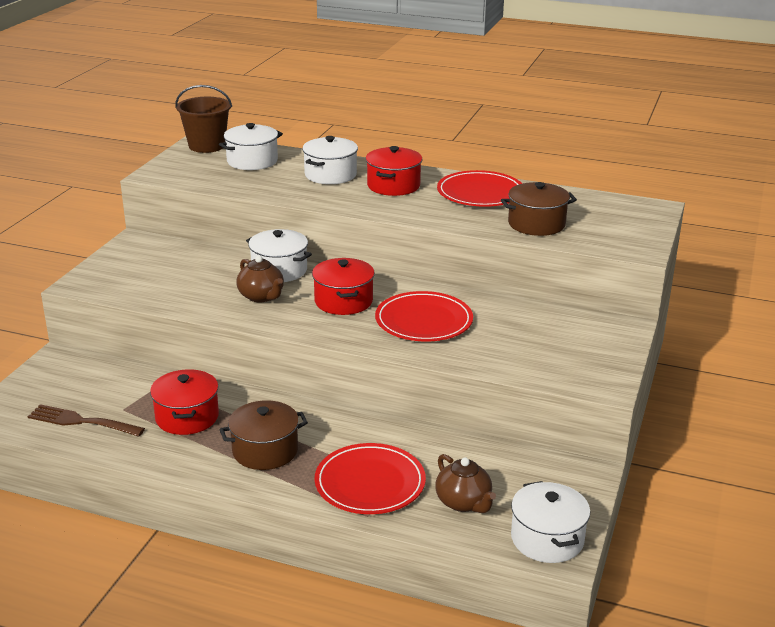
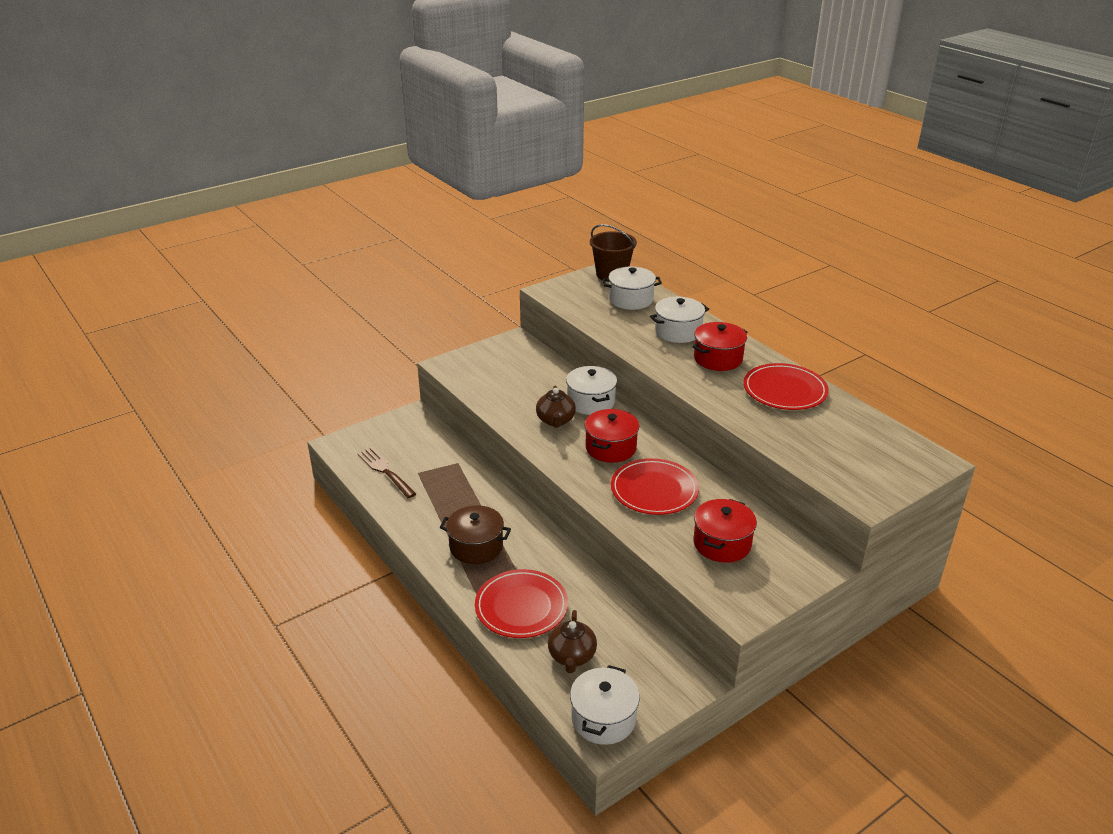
camera: 35 degrees right, 5 degrees up
(187, 417) = (451, 496): red pot -> red pot (722, 543)
(536, 224) = (800, 439): brown pot -> none

